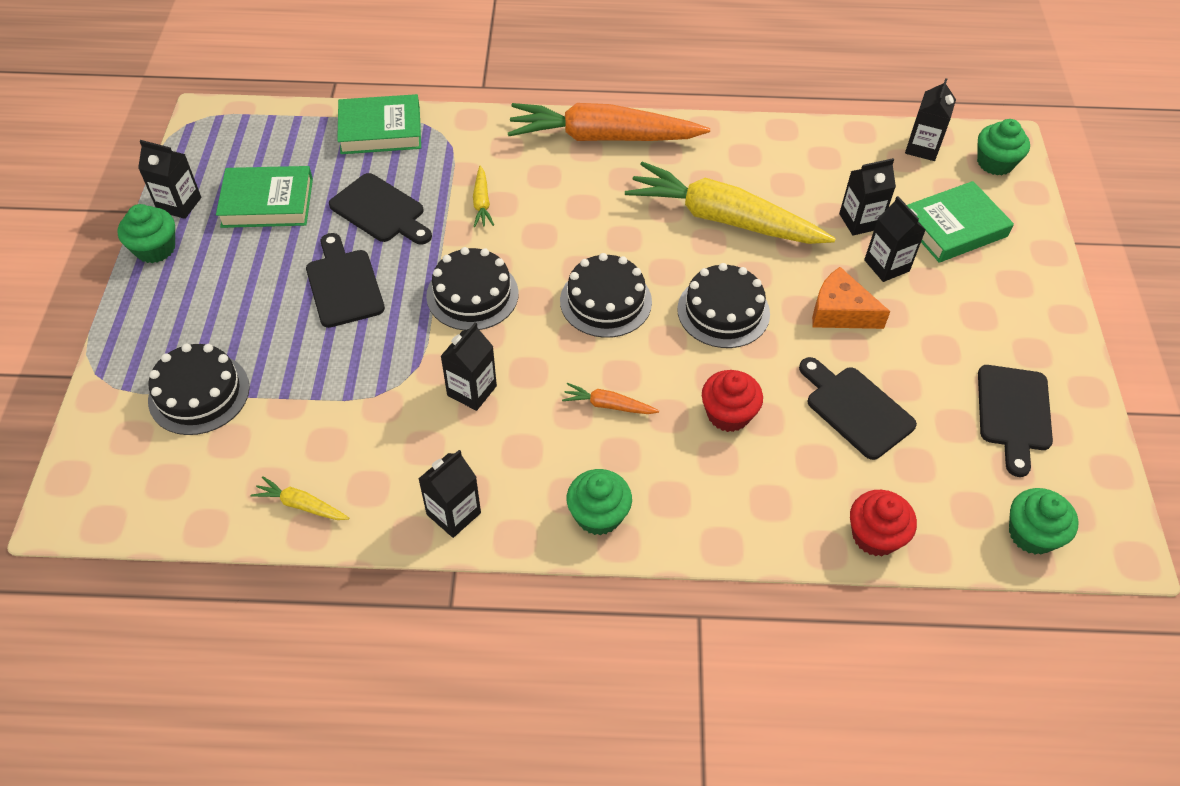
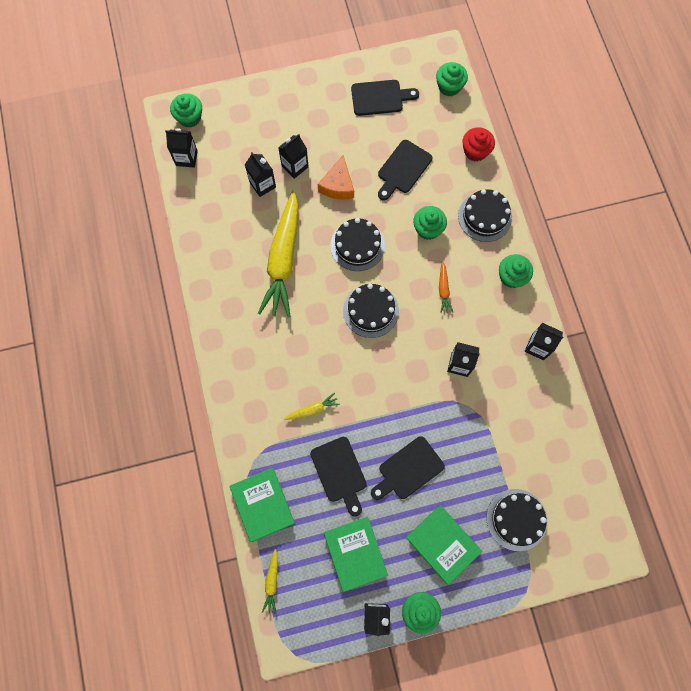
camera: 105 degrees left, 20 degrees up
(301, 505) = (562, 426): yellow carrot -> yellow carrot (272, 582)
(380, 211) = (339, 472): black cutting board -> black cutting board turned 135 degrees clockwise
(472, 294) = (390, 388): black cake -> black cake (485, 217)
(603, 137) = (228, 350): orange carrot -> none
(728, 414) = (428, 229): red cupcake -> green cupcake
(953, 227) = (253, 135): green book -> green book (442, 544)

